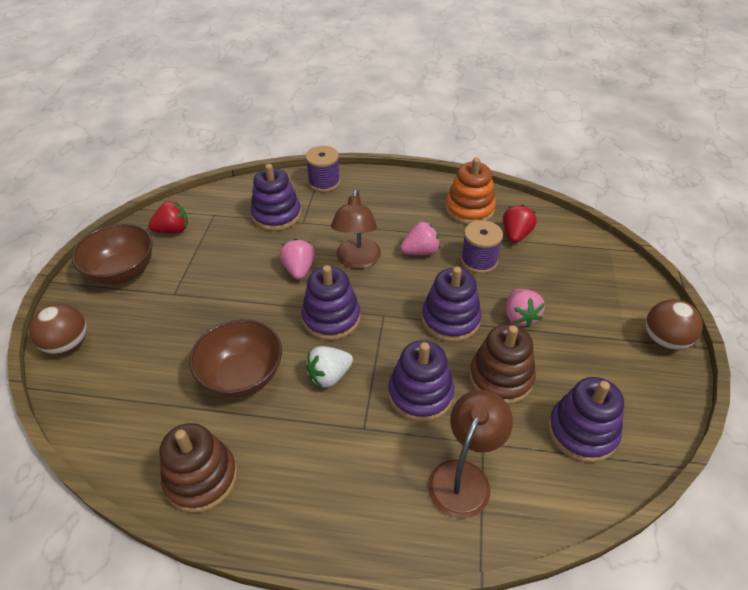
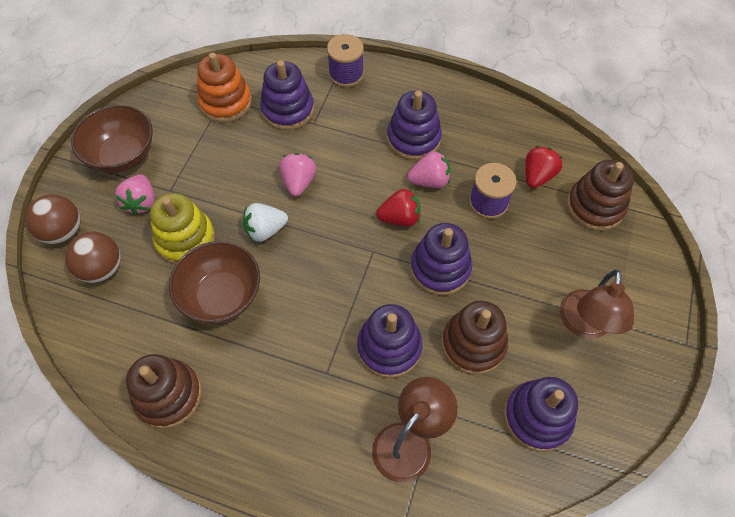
camera: 10 degrees right, 15 degrees up
(173, 230) = (179, 112): red strawberry -> red strawberry (400, 218)
(196, 332) = (185, 239): none -> yellow stacking toy
(329, 376) = (305, 311): white strawberry -> white strawberry (265, 230)
(331, 318) = (320, 246): purple stacking toy -> purple stacking toy (413, 139)
(357, 261) = (360, 181): brown lamp -> brown lamp (584, 325)
(469, 209) = (496, 134): orange stacking toy -> orange stacking toy (225, 102)
(520, 317) = (513, 278): pink strawberry -> pink strawberry (141, 202)
(574, 250) = (595, 206): none -> brown stacking toy
(664, 340) = (656, 332): brown ball -> brown ball (102, 268)

